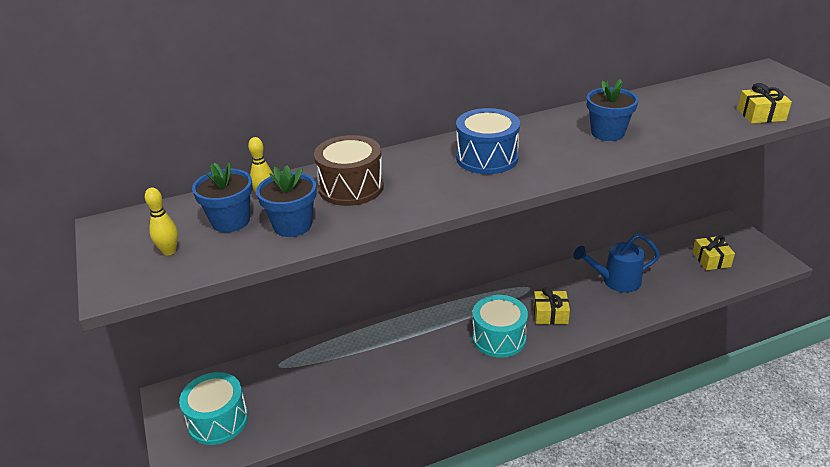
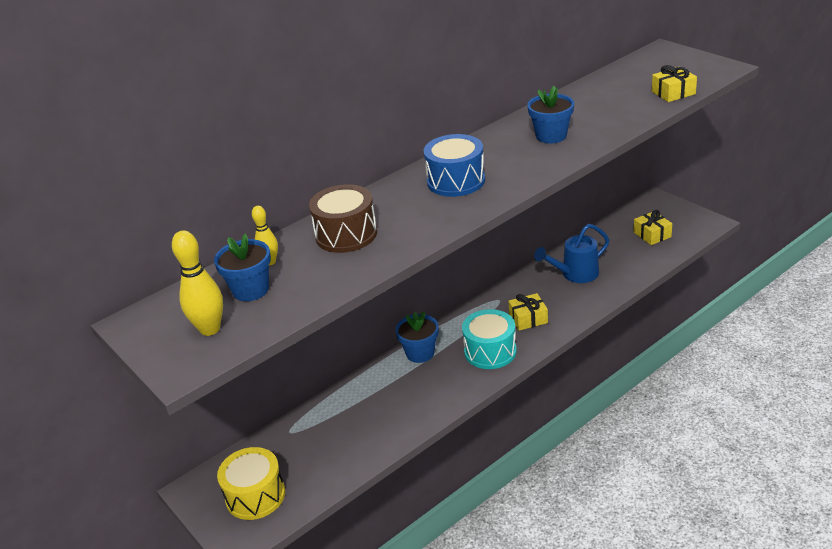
camera: 15 degrees left, 0 degrees up
(169, 251) = (210, 329): yellow bowling pin -> yellow bowling pin, size x1.63
(218, 420) = (255, 495): turquoise drum -> yellow drum
(292, 225) = (312, 279): blue flower pot -> blue flower pot (420, 353)

